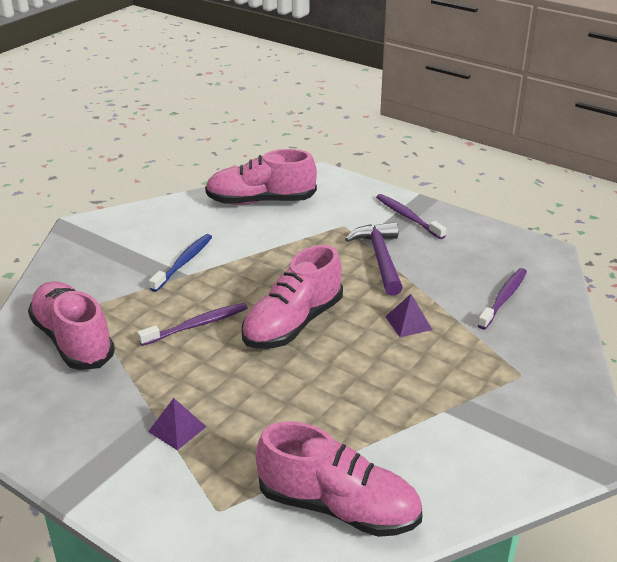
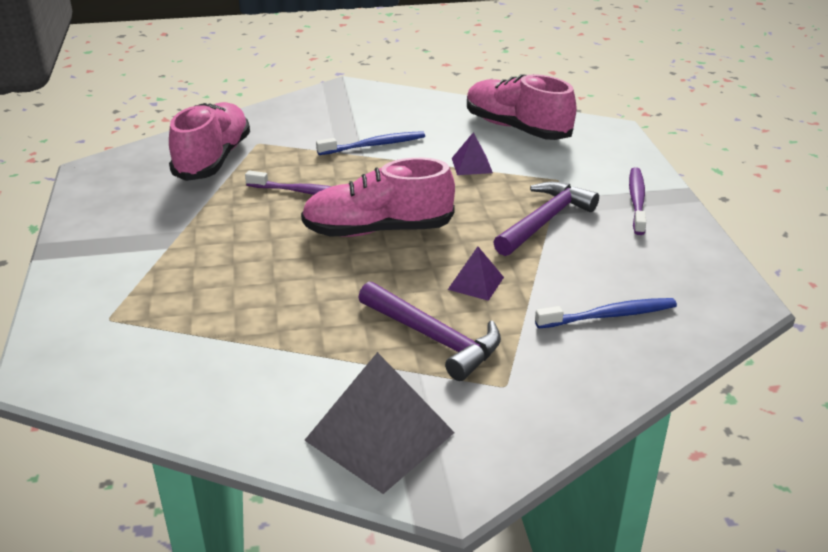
camera: 45 degrees right, 0 degrees up
(177, 429) = (175, 252): purple pyramid -> purple pyramid (471, 165)
(338, 507) = (179, 373): pink shoe -> none
(443, 373) = (433, 338): none -> purple hammer
(503, 298) = (609, 315): purple toothbrush -> blue toothbrush
(513, 452) = (380, 436): none -> grey pyramid

